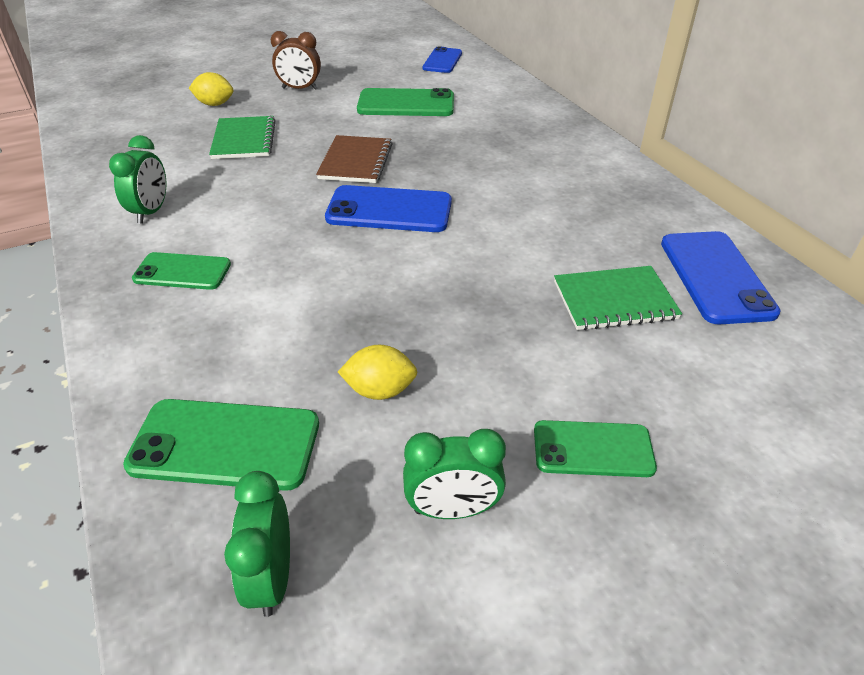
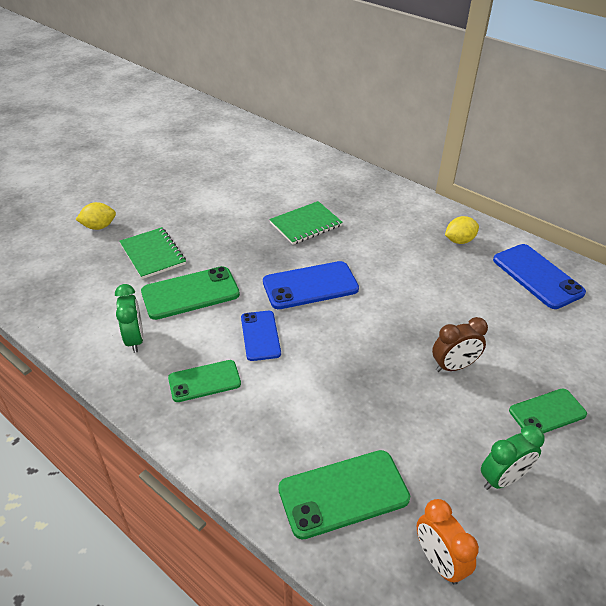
camera: 25 degrees left, 0 degrees up
(272, 577) = (438, 561): green clock -> orange clock
(300, 89) = (157, 195): brown clock -> brown clock (453, 366)
(356, 161) = (255, 251): brown notebook -> none
(380, 390) = (407, 420): yellow lemon -> yellow lemon (459, 241)
(406, 104) = (252, 190): green phone -> green phone (190, 293)
(442, 61) = (248, 143): blue phone -> blue phone (260, 335)
(614, 300) = (494, 311): green notebook -> green notebook (305, 224)

